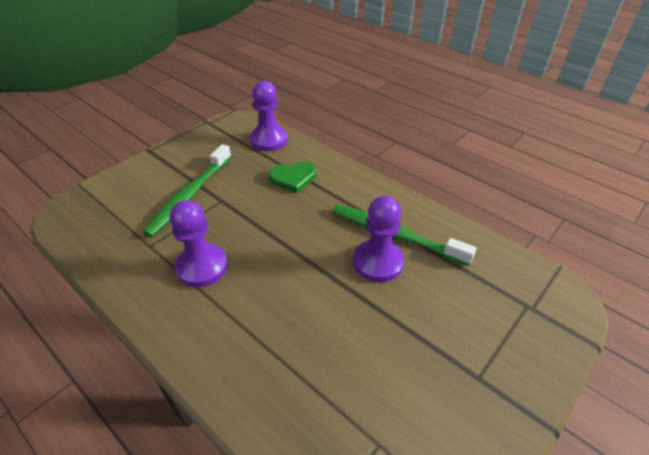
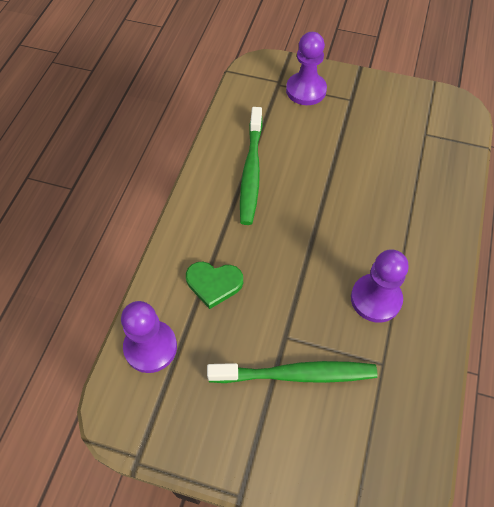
camera: 115 degrees left, 15 degrees up
(293, 178) = (214, 284): green heart -> green heart turned 135 degrees clockwise
(378, 262) = (290, 174): purple pawn -> purple pawn (306, 90)

